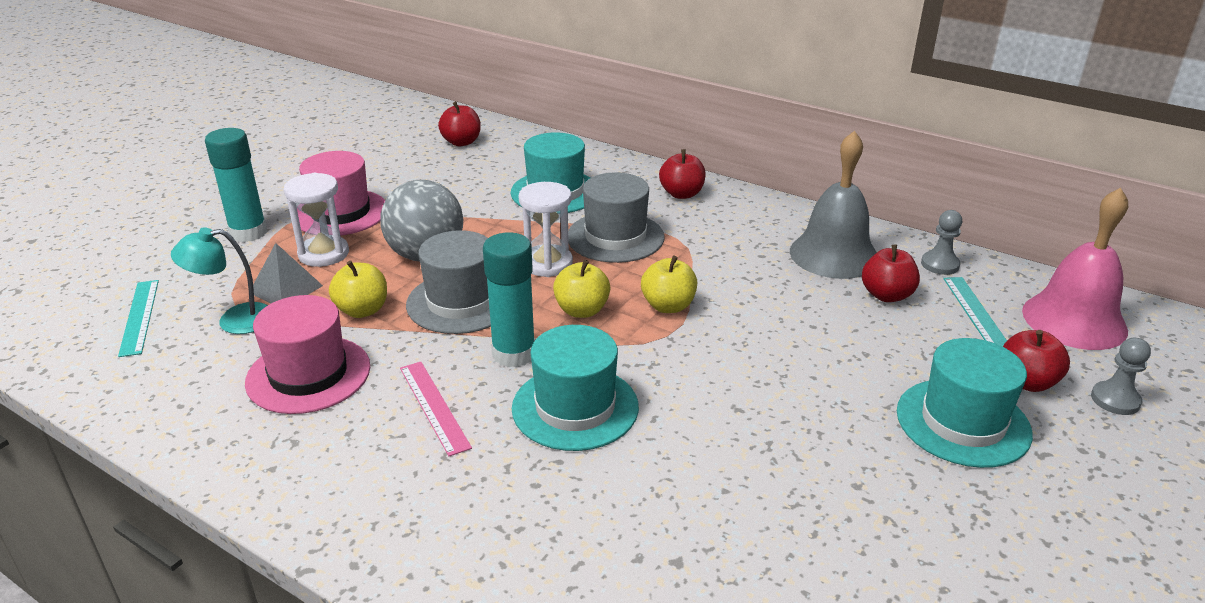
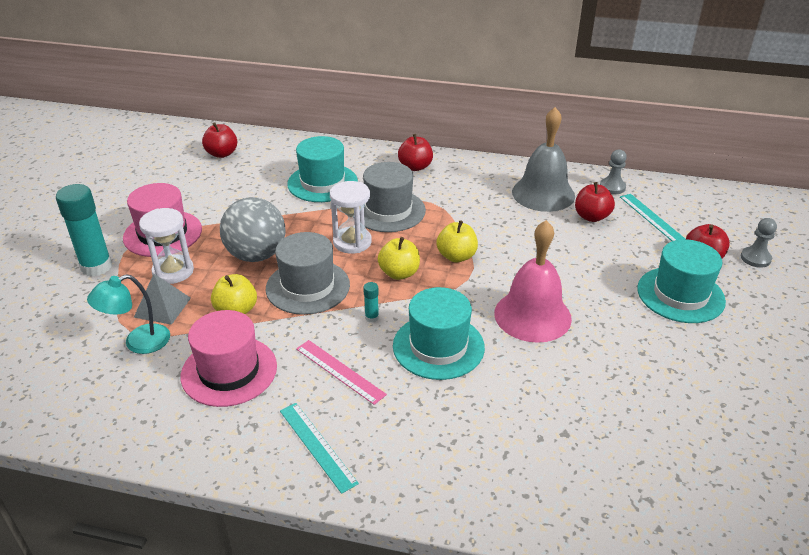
camera: 20 degrees left, 5 degrees up
(139, 317) = (54, 359): turquoise ruler -> turquoise ruler (317, 446)
(514, 354) = (371, 317): turquoise glue stick -> turquoise glue stick, size x0.43
(1074, 320) = (708, 210): pink bell -> pink bell (532, 315)

